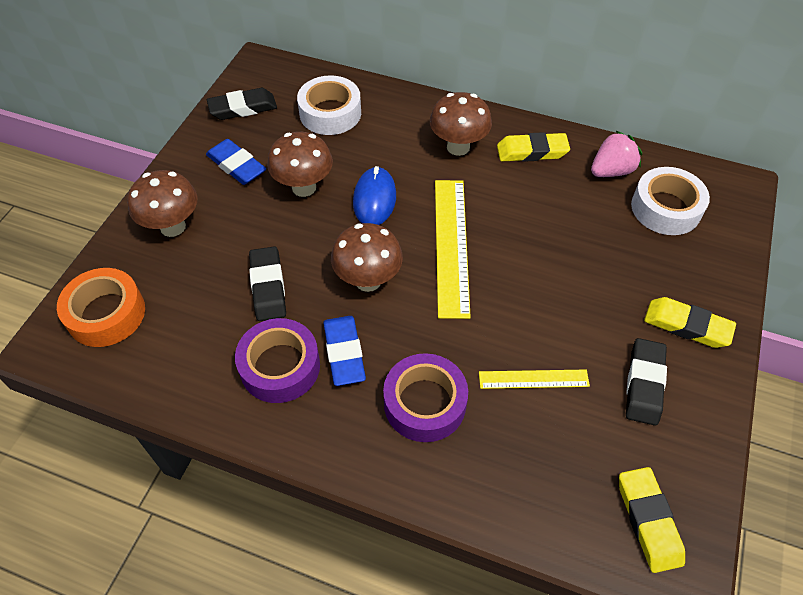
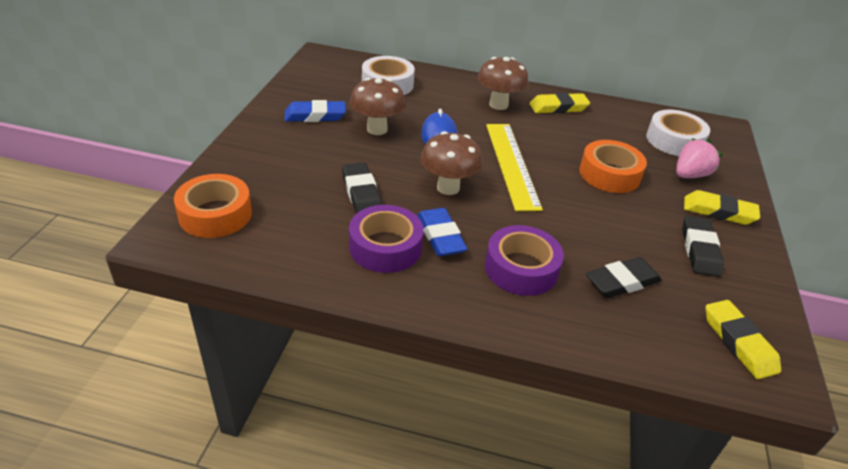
camera: 10 degrees left, 15 degrees down
(173, 227) = (266, 155): brown mushroom -> none
(236, 165) = (315, 116): blue eraser -> blue eraser turned 45 degrees counterclockwise
(243, 108) = (312, 81): black eraser -> black eraser (622, 282)
(533, 379) = (608, 249): yellow ruler -> none
(567, 263) = (609, 174): none -> orange tape
(611, 171) = (624, 119): pink strawberry -> pink strawberry (690, 175)

